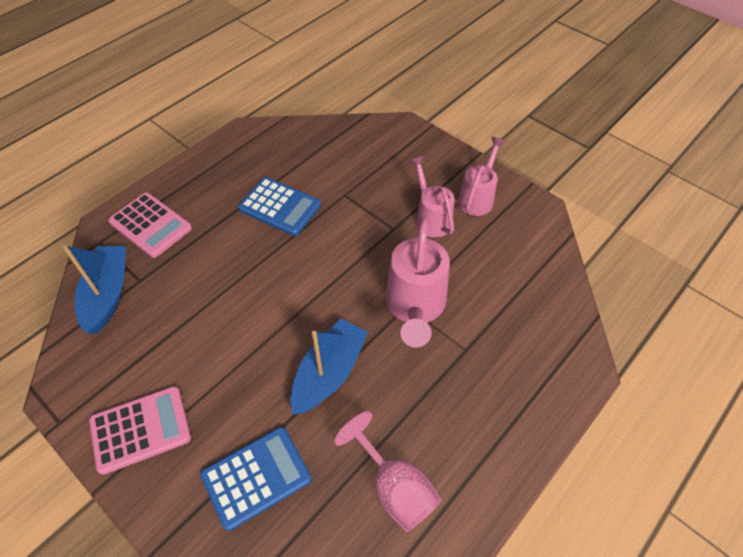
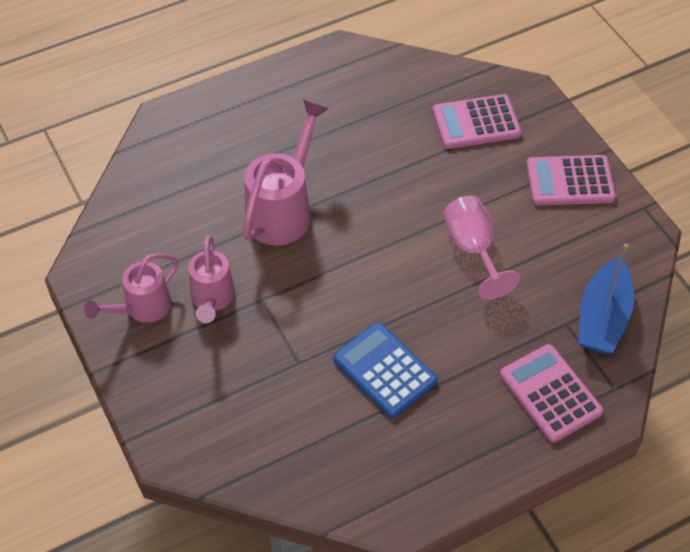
camera: 160 degrees left, 0 degrees up
(256, 477) = (476, 123): blue calculator -> pink calculator
(329, 373) = (391, 177): blue boat -> none
(395, 488) = (369, 87): pink goblet -> pink goblet (473, 249)

